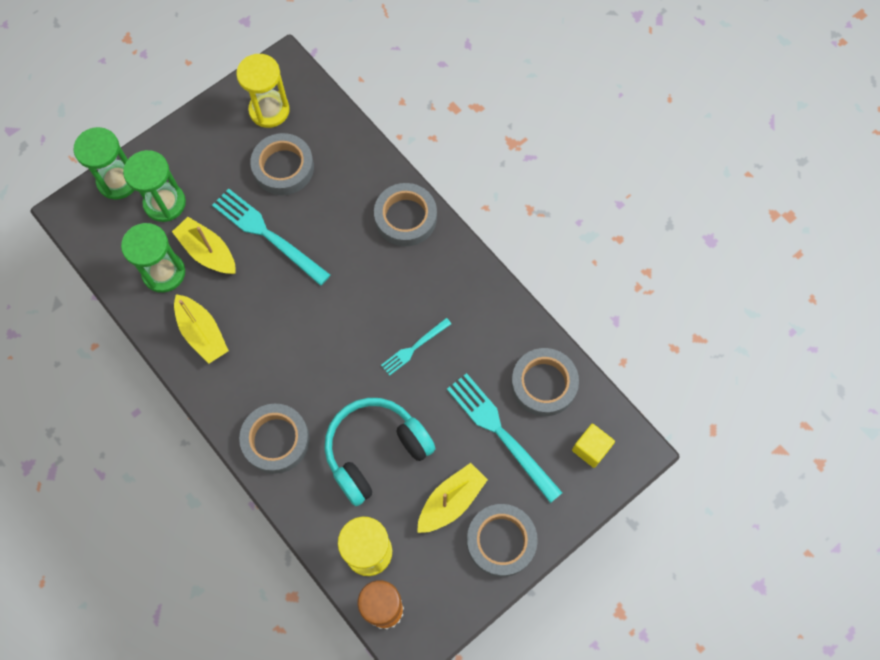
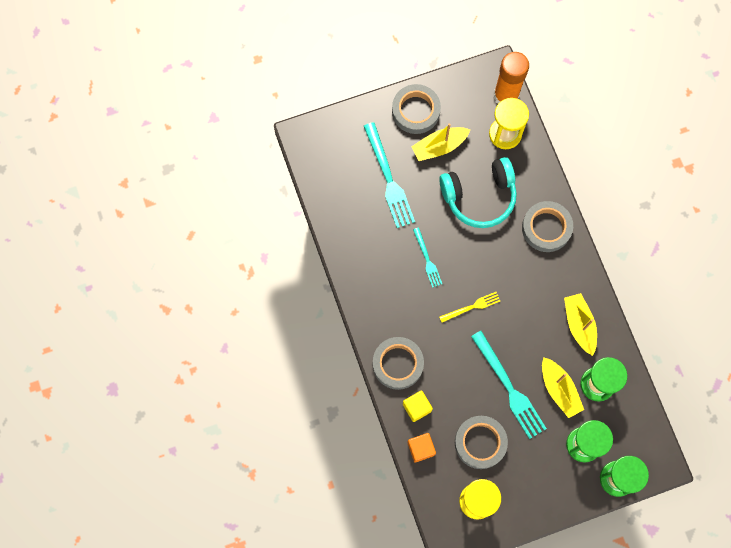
camera: 160 degrees left, 5 degrees up
(340, 310) = (472, 307): none -> yellow fork
(348, 141) = (421, 448): none -> orange cube
(414, 348) = (427, 259): turquoise fork -> turquoise fork turned 90 degrees clockwise
(543, 384) = (345, 201): grey tape -> none
(591, 449) = (331, 147): yellow cube -> yellow cube (417, 407)

